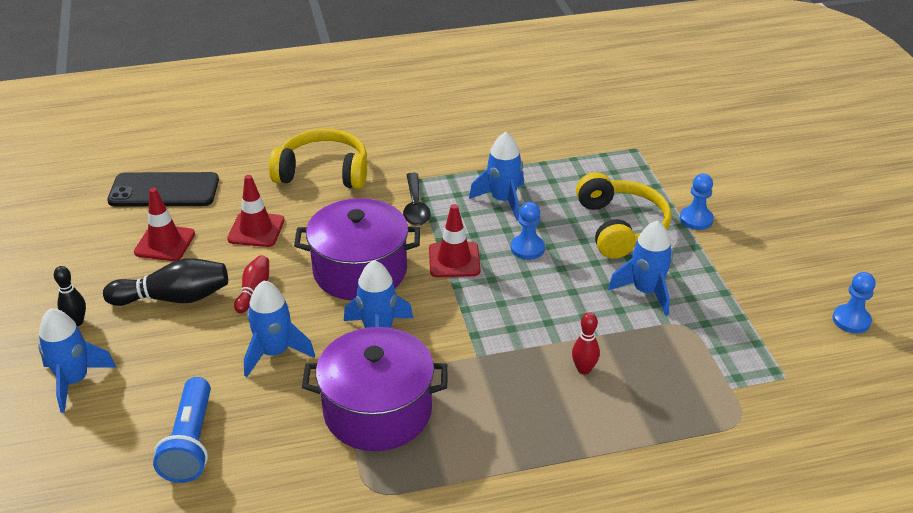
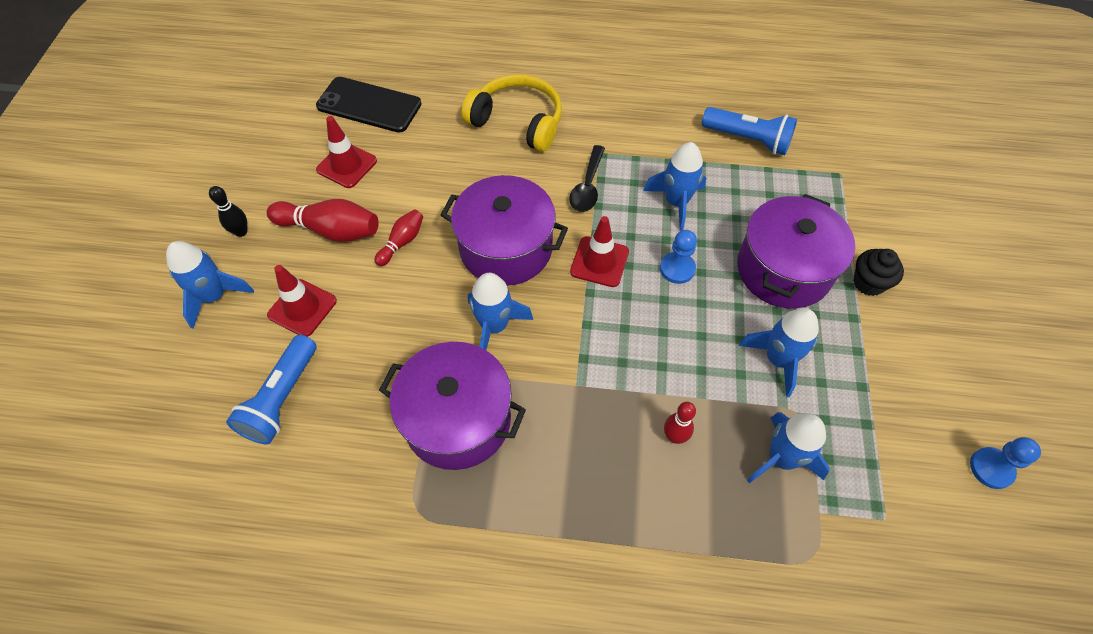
camera: 20 degrees right, 20 degrees up
(174, 298) = (330, 230): black bowling pin -> red bowling pin
(256, 230) = (431, 173): red traffic cone -> red traffic cone (302, 308)
(275, 353) = (392, 320): blue rocket -> blue rocket (781, 458)
(545, 141) = (748, 139): none -> blue flashlight
(620, 227) = (783, 269): yellow headphones -> purple pot
(696, 219) = (868, 283): blue pawn -> black cupcake

